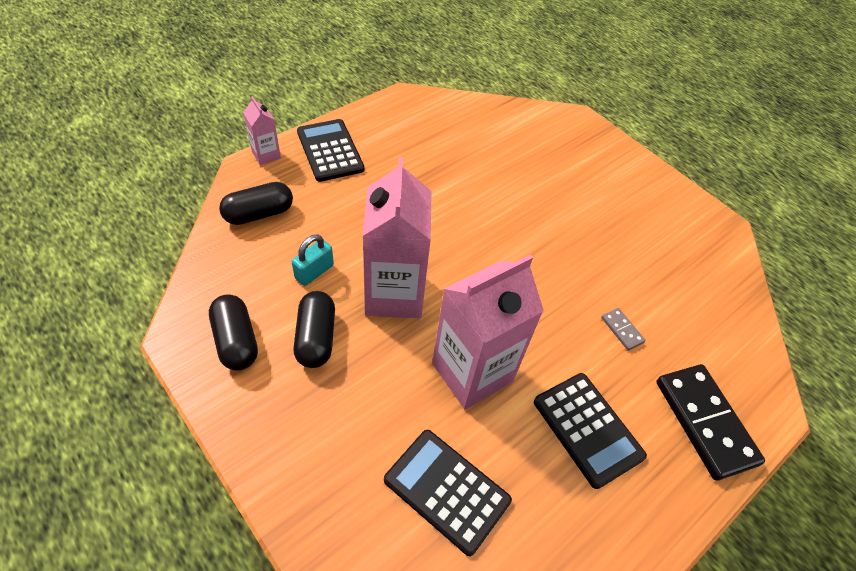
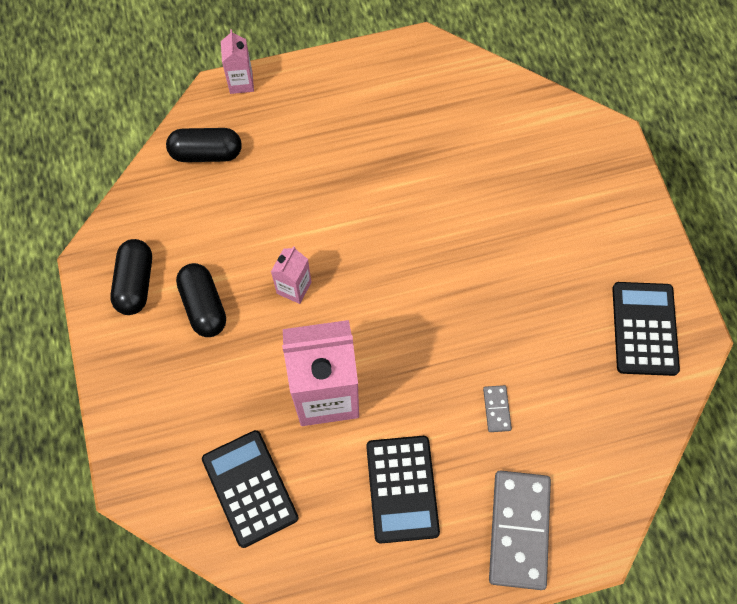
camera: 30 degrees right, 15 degrees up
(314, 272) = (231, 237): turquoise padlock -> none
(316, 338) = (204, 306): black capsule -> black capsule turned 45 degrees counterclockwise
(330, 151) = (307, 97): black calculator -> black calculator (644, 329)
(394, 294) = (294, 288): pink carton -> pink carton, size x0.47
(704, 422) = (518, 530): black domino -> grey domino

